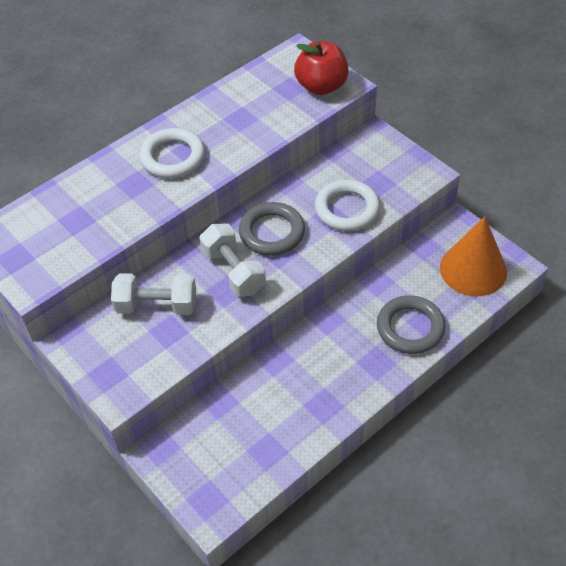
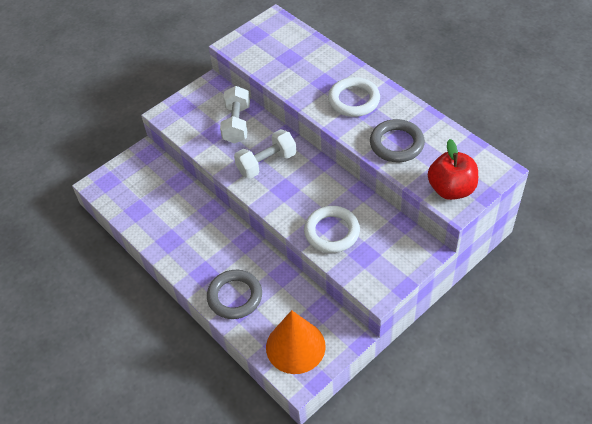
camera: 90 degrees right, 0 degrees up
(272, 232) = (305, 183): grey ring -> grey ring (396, 144)

